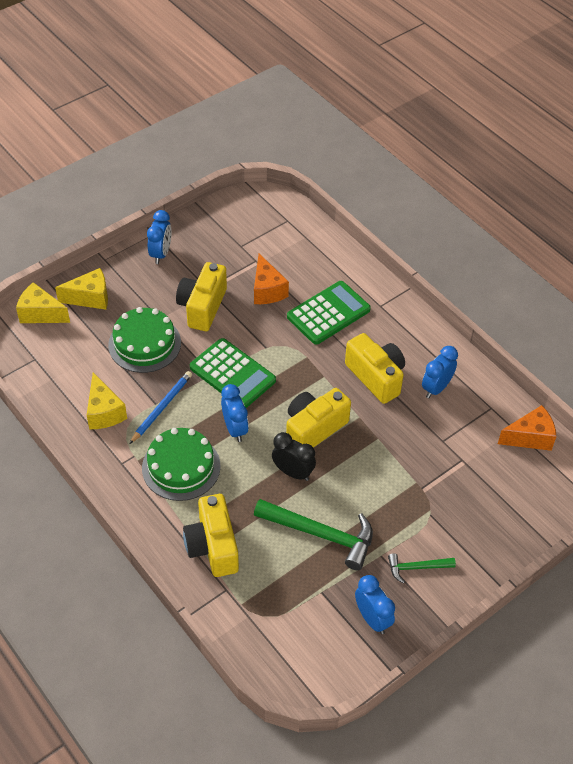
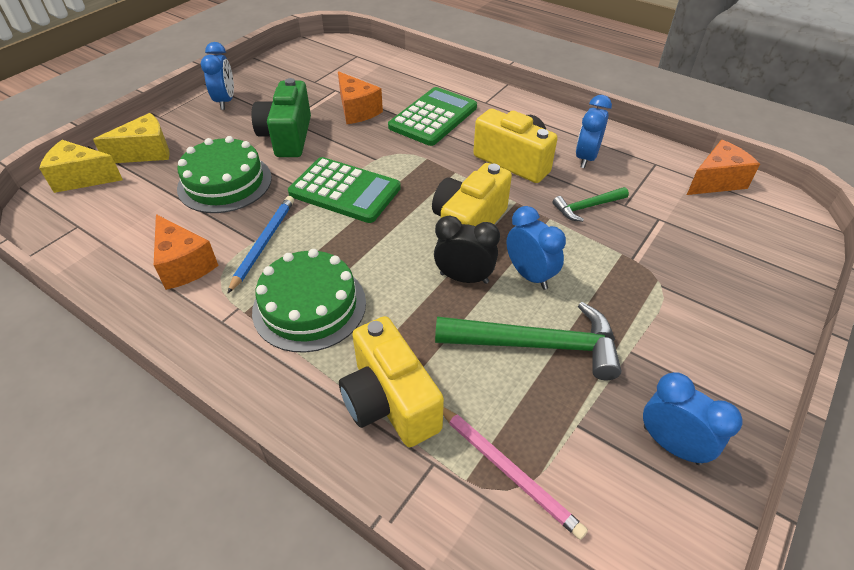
camera: 15 degrees left, 5 degrees down
(104, 412) = (184, 265): yellow cheese -> orange cheese
(202, 307) = (287, 137): yellow camera -> green camera
(235, 429) = (368, 246): blue clock -> blue clock (529, 275)
(267, 606) = (508, 470): none -> pink pencil
(416, 568) = (686, 355): green hammer -> green hammer (587, 207)

